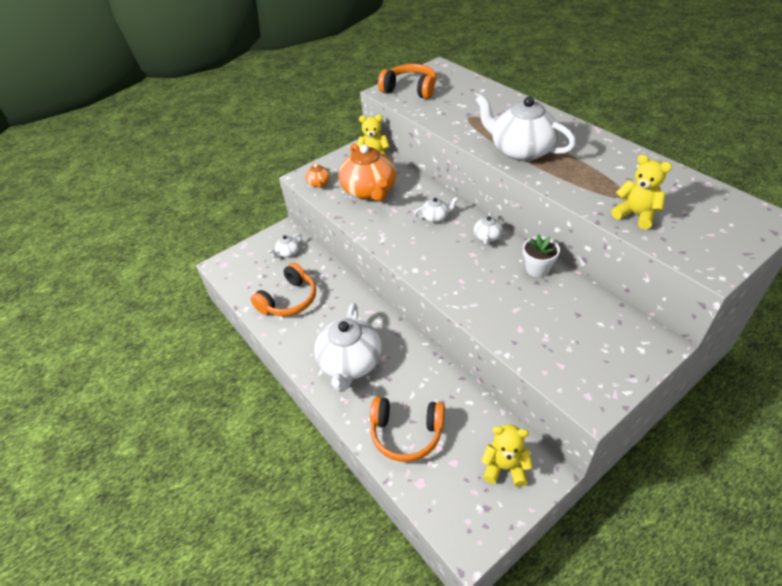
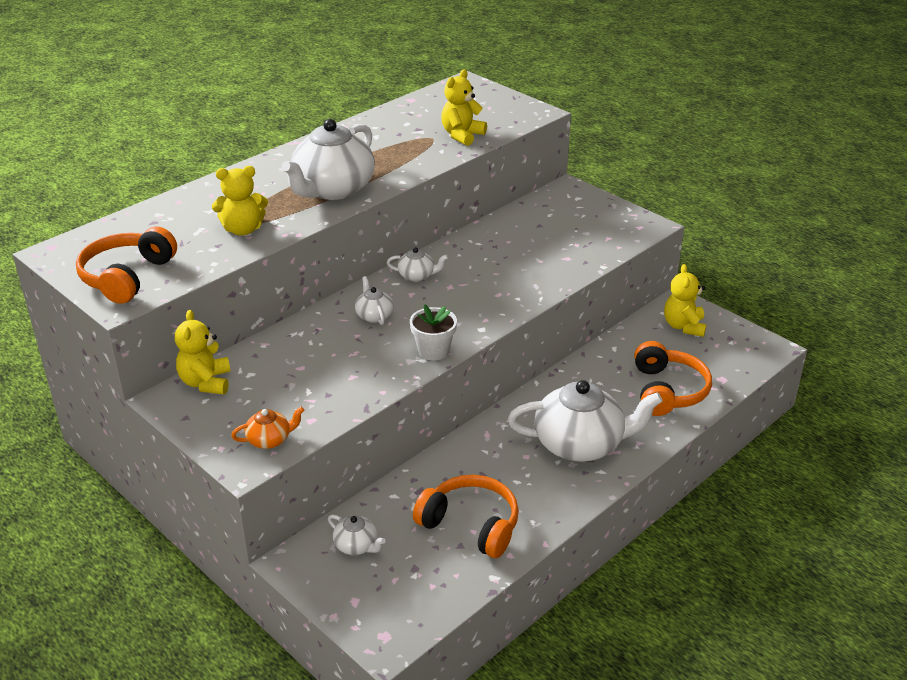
camera: 100 degrees left, 10 degrees down
(370, 191) = (301, 380): orange teapot -> none
(462, 120) = (243, 229): none -> yellow teddy bear
(537, 269) = (473, 244): white flower pot -> white flower pot (433, 351)

